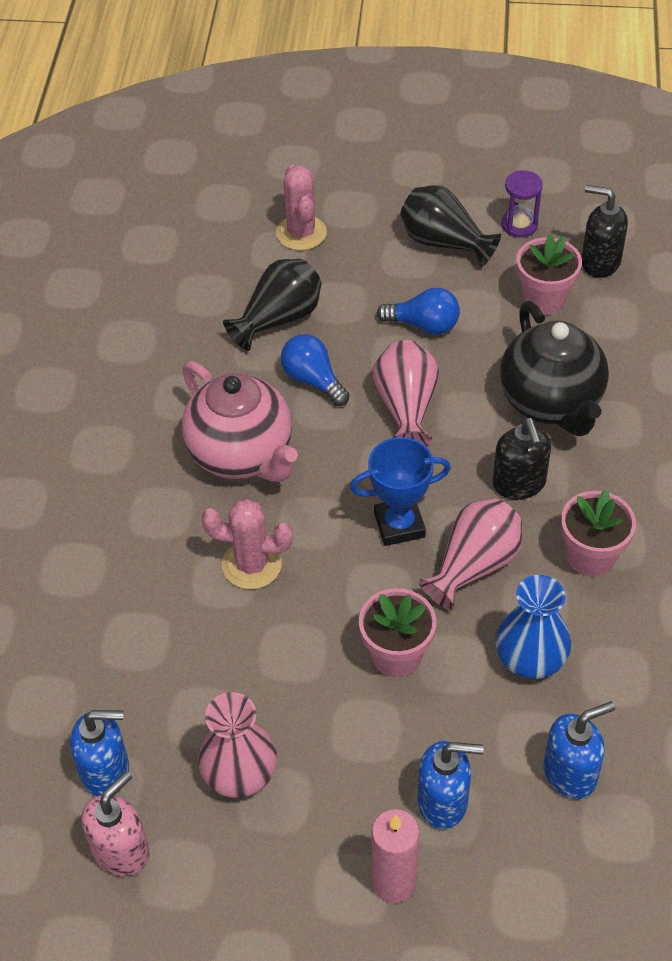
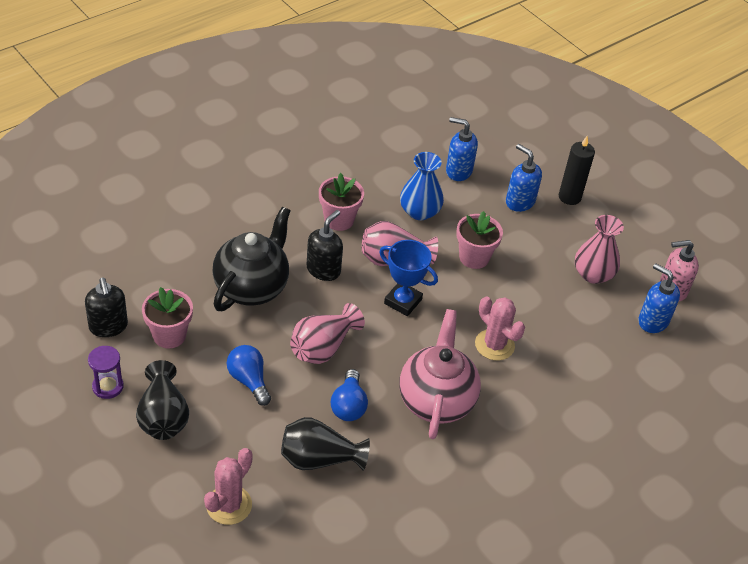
camera: 140 degrees left, 5 degrees down
(394, 882) = (569, 197): pink candle -> black candle

